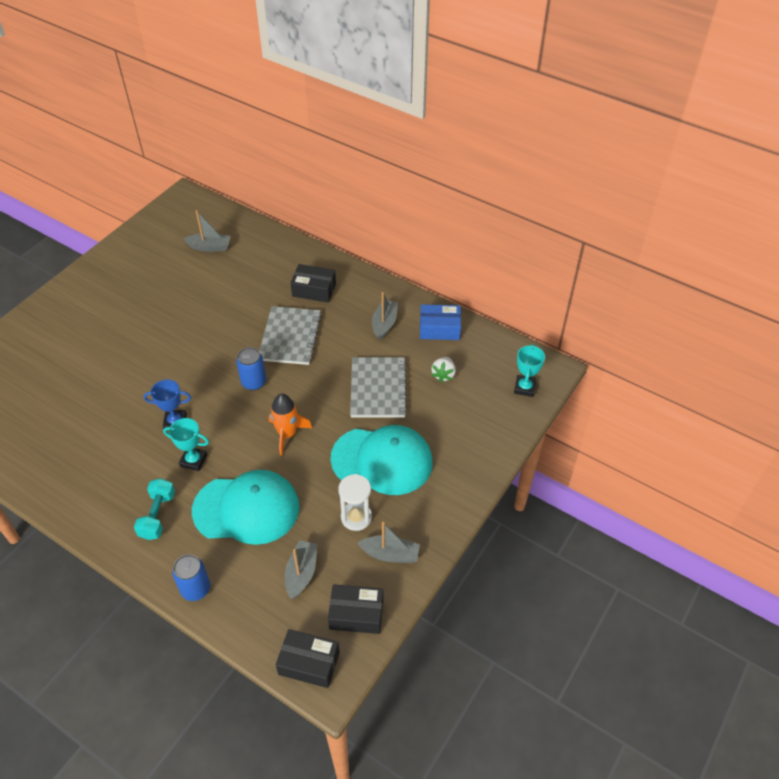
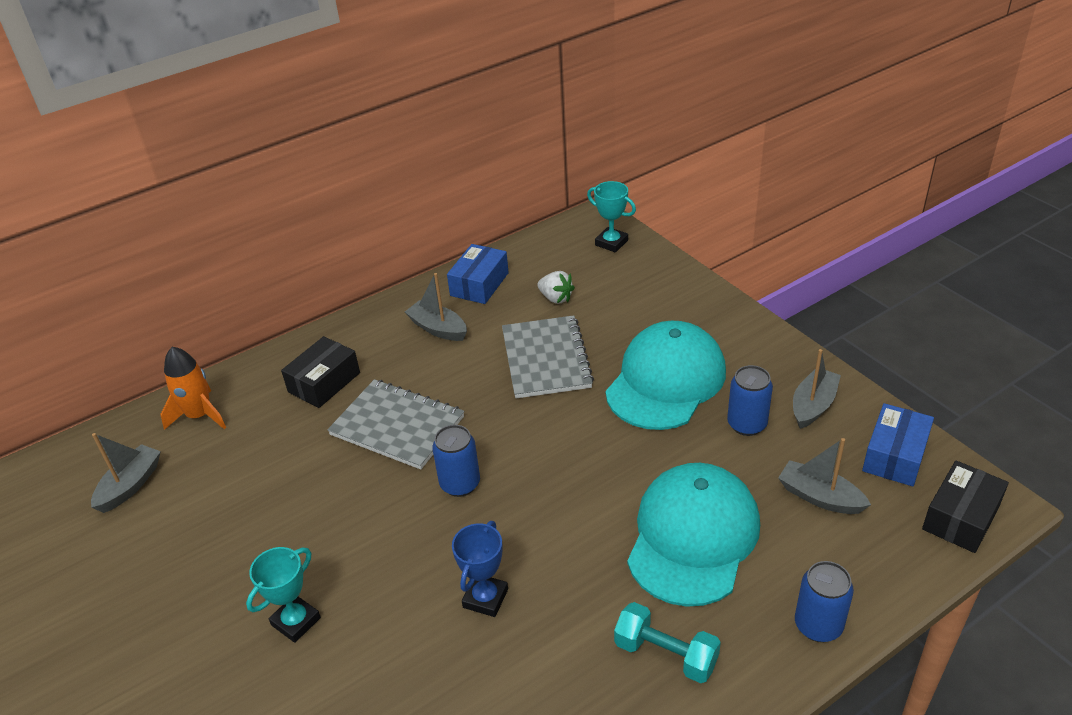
camera: 65 degrees left, 10 degrees down
(193, 460) = (576, 587): turquoise trophy -> turquoise trophy (296, 621)
(287, 434) = (578, 465): orange rocket -> orange rocket (200, 415)
(356, 517) = (747, 424): white hourglass -> blue can
(356, 614) = (894, 455): black box -> blue box
(378, 388) = (546, 359): grey notebook -> grey notebook turned 60 degrees clockwise

